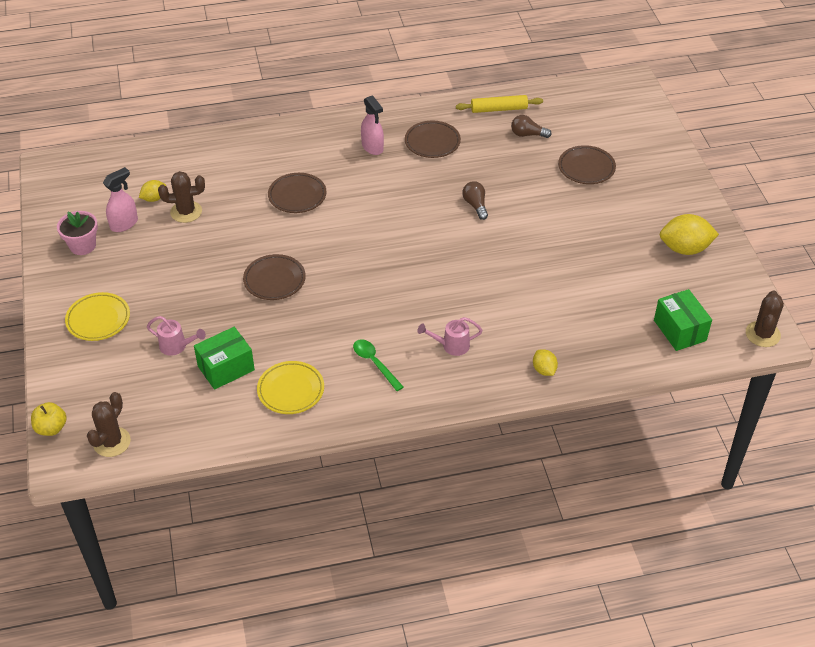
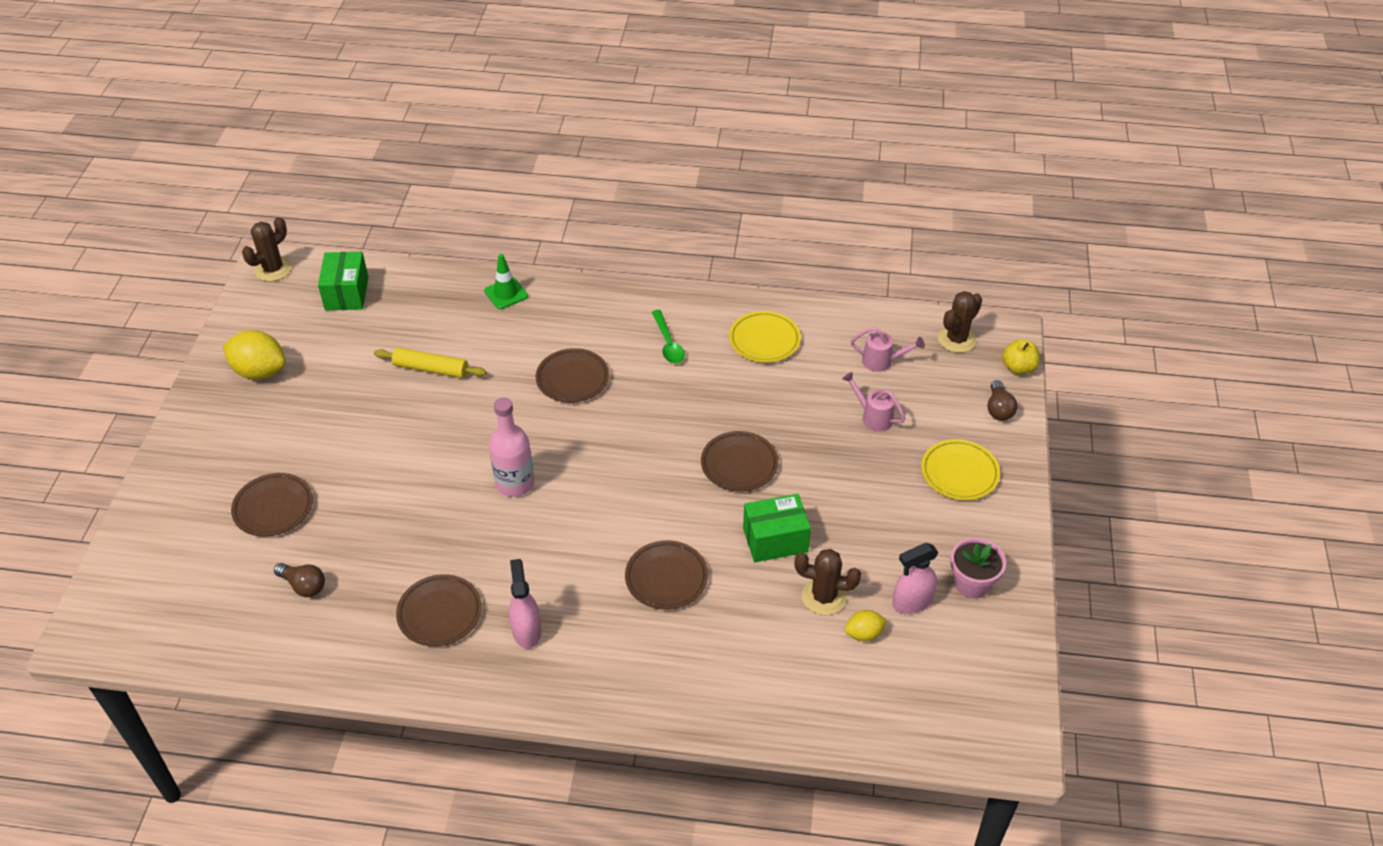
camera: 160 degrees left, 0 degrees up
(226, 368) = (825, 379): green box -> green box (775, 540)
(434, 224) = (515, 483): none -> pink bottle
(438, 310) = (572, 379): none -> brown plate
(451, 346) = (581, 339): pink watering can -> pink watering can (882, 361)
(475, 205) = (448, 495): brown light bulb -> brown light bulb (998, 409)
(499, 109) = (308, 645): yellow rolling pin -> yellow rolling pin (431, 369)
(544, 370) = (506, 293): yellow lemon -> green traffic cone

